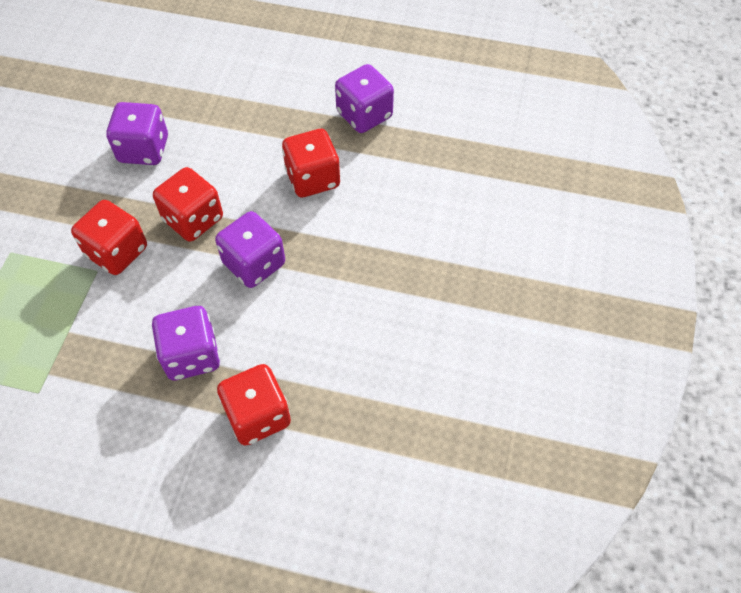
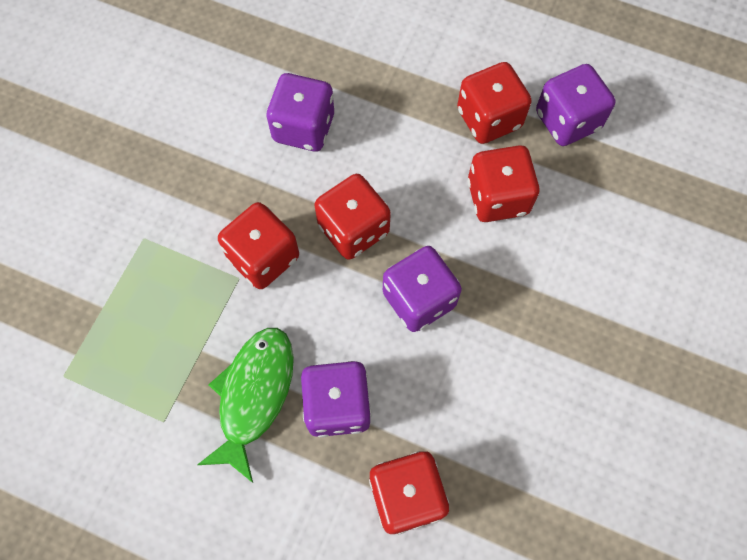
camera: 10 degrees right, 10 degrees up
(117, 359) = (254, 395): none -> green fish
(299, 122) = (489, 118): none -> red dice

